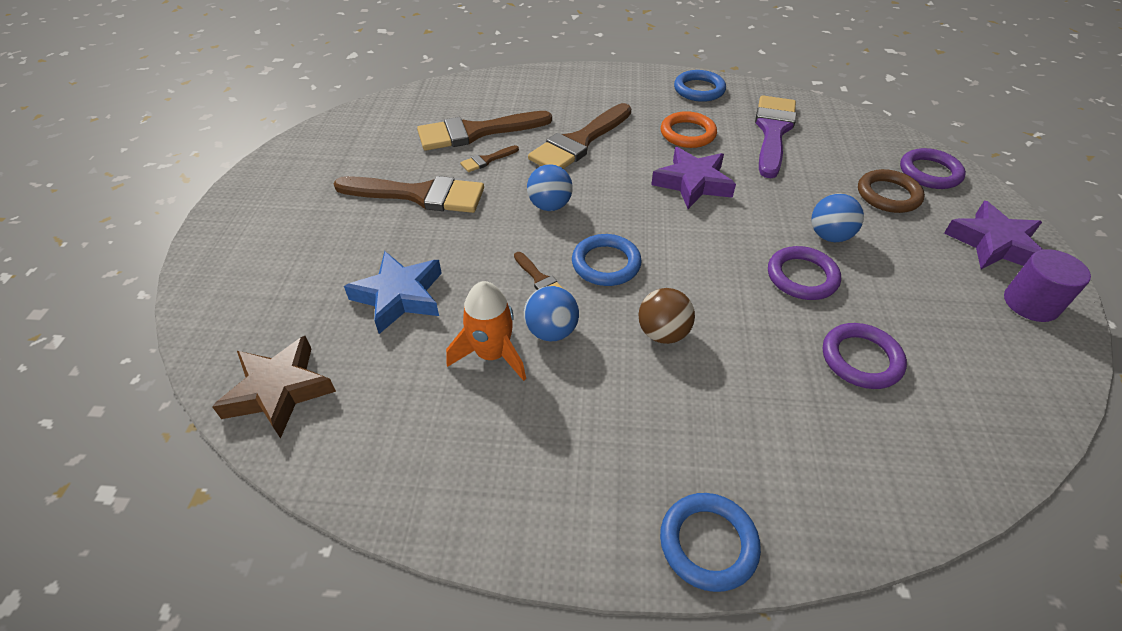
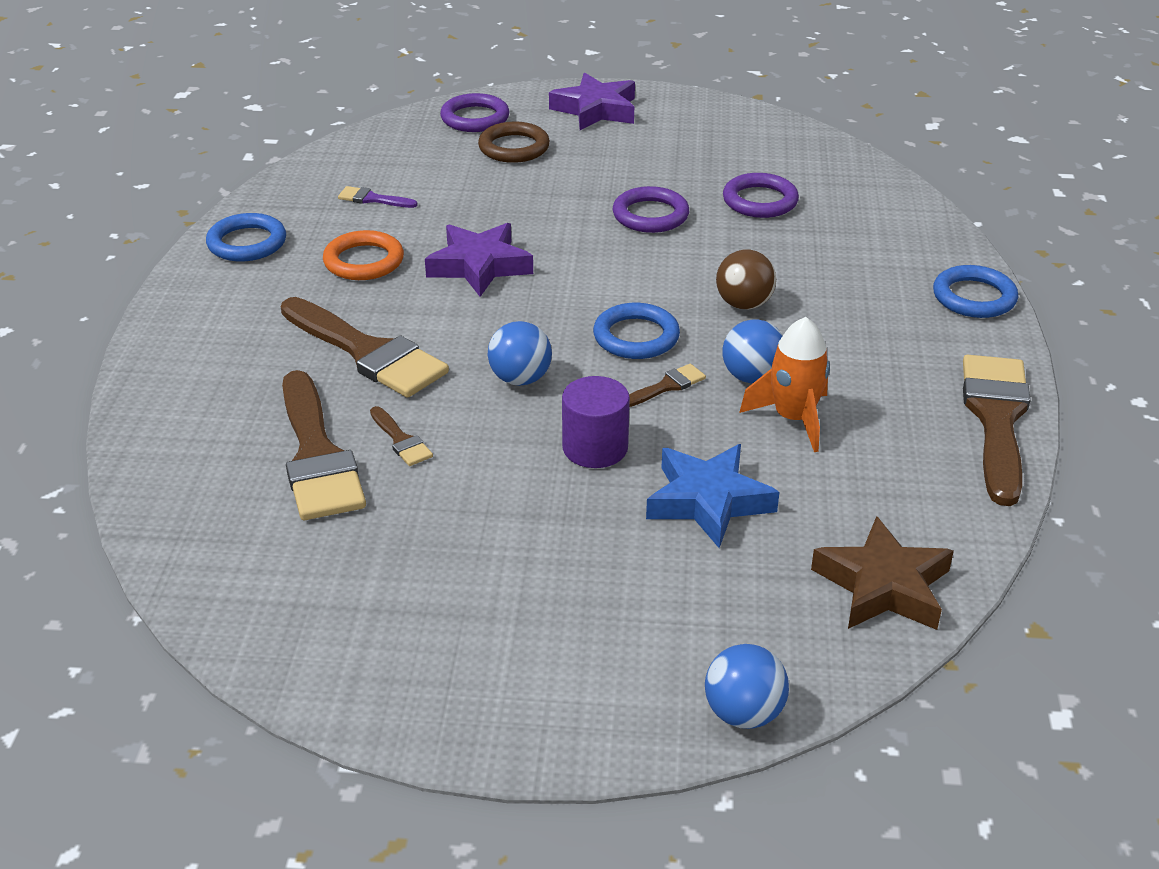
camera: 90 degrees left, 10 degrees down
(419, 195) = (486, 504): brown brush -> brown brush (996, 419)
(773, 132) = (372, 199): purple brush -> purple brush, size x0.44
(829, 236) = (584, 191): blue ball -> blue ball (743, 713)
(1030, 303) = (678, 111): purple cylinder -> purple cylinder (595, 448)

